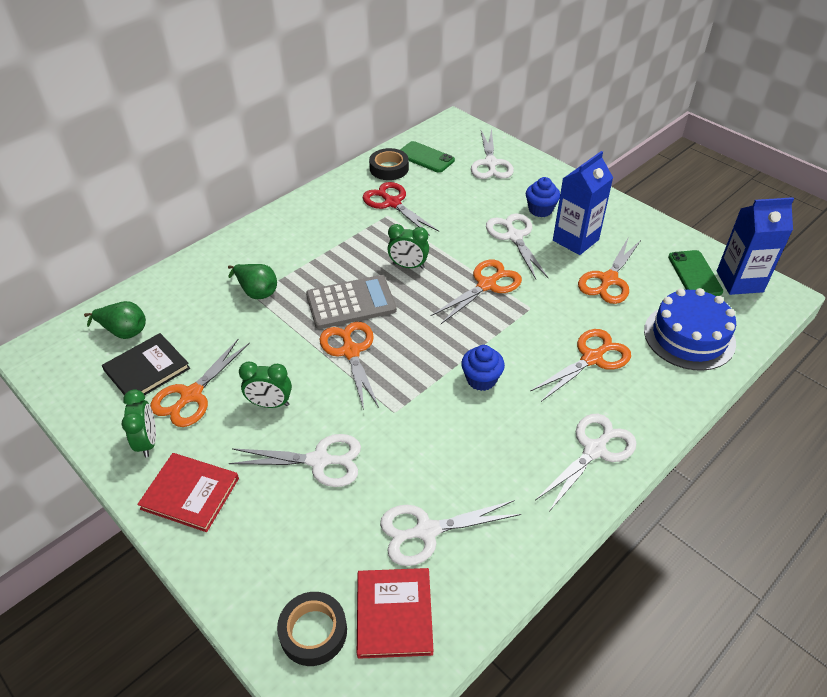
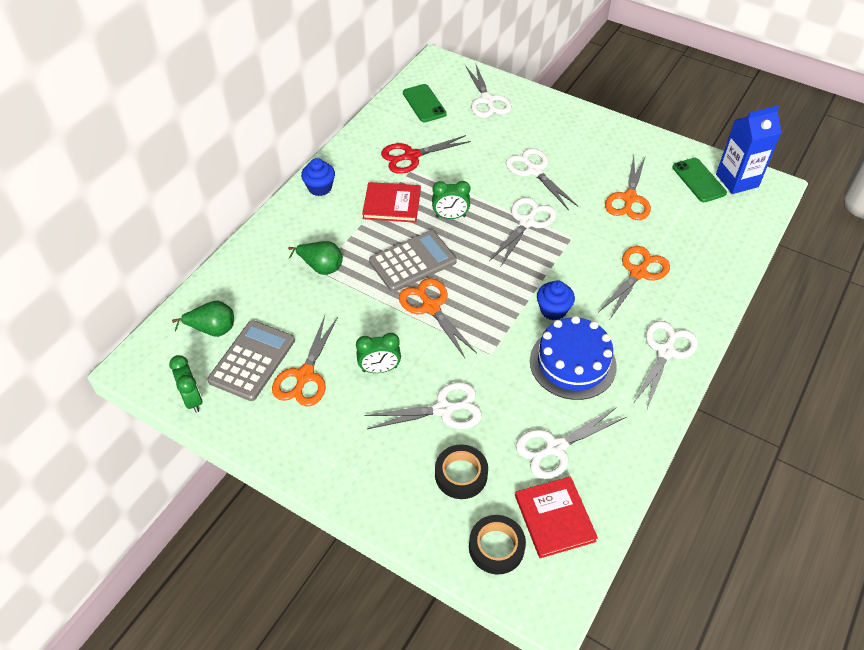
camera: 15 degrees left, 5 degrees up
(147, 369) = (252, 360): black book -> grey calculator
(148, 442) = (285, 425): green clock -> green clock (193, 399)
(190, 493) = (344, 461): red book -> red book (392, 204)
(389, 168) = (394, 121): black tape -> black tape (461, 475)
(392, 203) = (411, 156): red scissors -> red scissors turned 60 degrees counterclockwise
(425, 157) = (424, 103): green phone -> green phone turned 45 degrees clockwise
(487, 285) = (527, 222): orange scissors -> white scissors
(540, 210) = (548, 140): blue cupcake -> blue cupcake (320, 188)
(575, 240) = (589, 165): blue carton -> none
(689, 336) = (710, 238): blue cake -> blue cake (572, 363)

